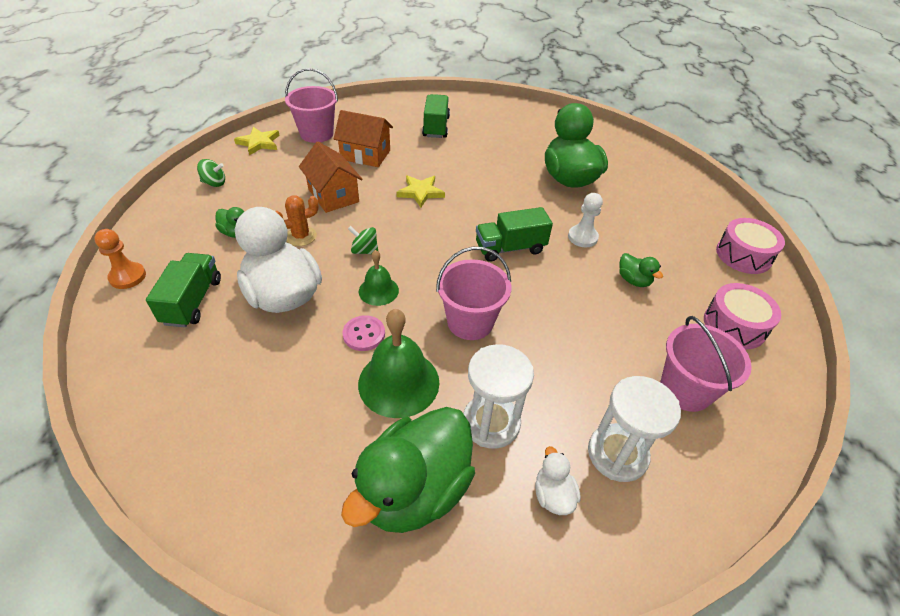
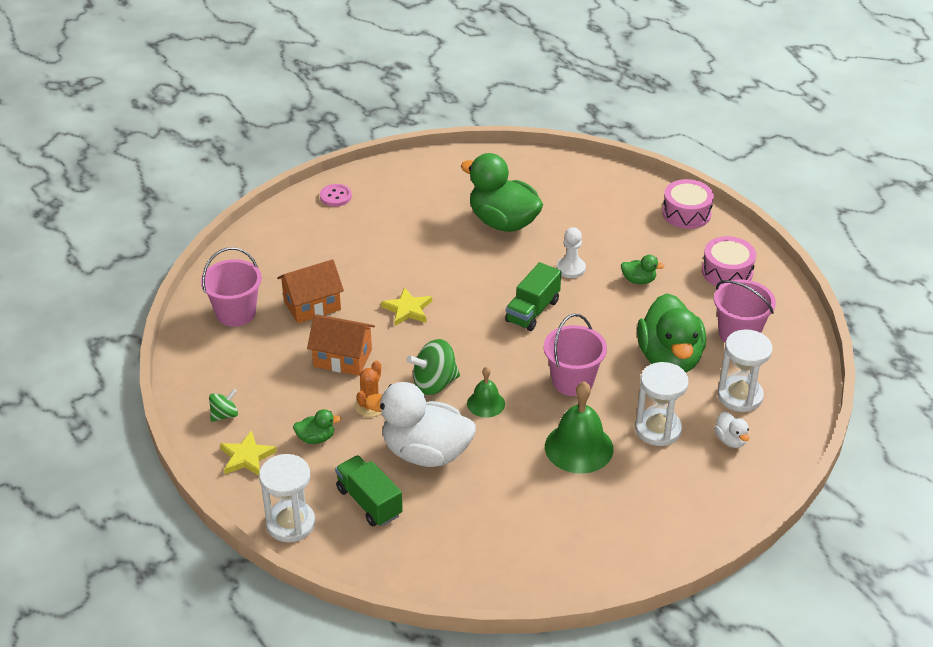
camera: 40 degrees left, 5 degrees down
(127, 277) = (290, 523): orange pawn -> white hourglass
(259, 143) = (198, 355): yellow star -> yellow star (246, 457)
(364, 251) = (434, 383): green spinning top -> green spinning top, size x1.71
(364, 334) = (517, 437): pink button -> pink button (335, 196)
(415, 490) = (661, 491): green duck -> green duck (669, 359)
(436, 127) = (332, 238): green truck -> none
(553, 495) = (730, 440): white duck -> white duck turned 150 degrees counterclockwise

